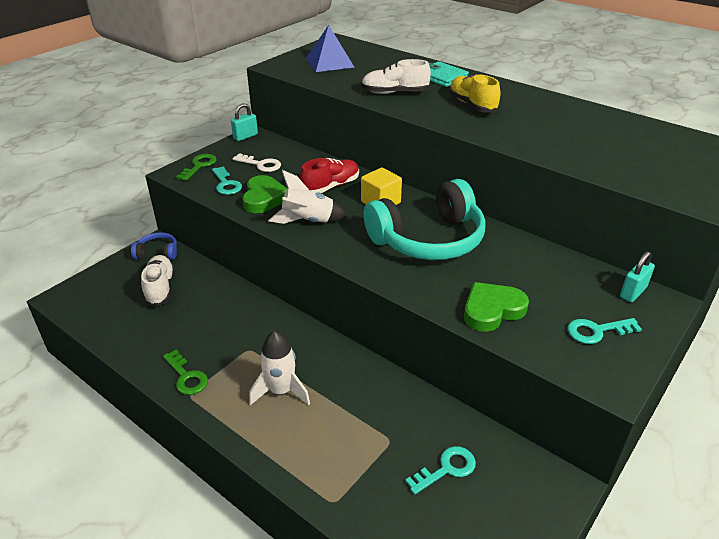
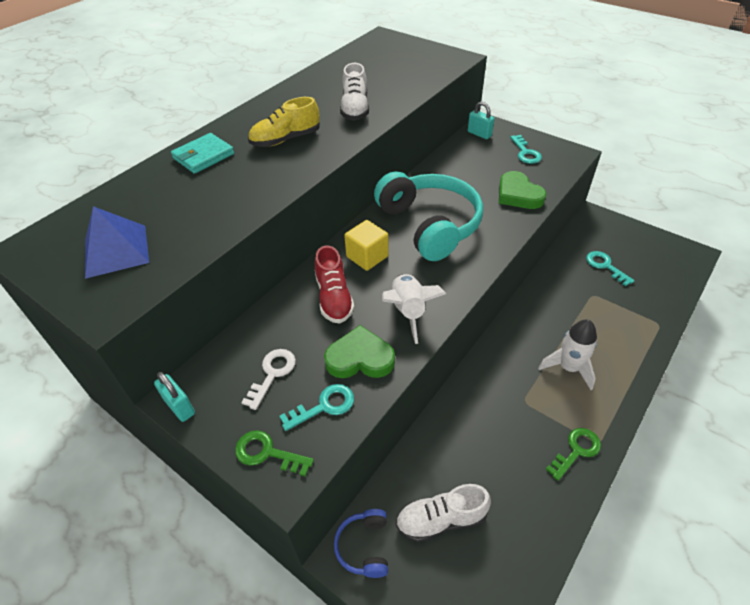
camera: 90 degrees left, 10 degrees up
(330, 187) = (334, 298): red shoe -> red shoe turned 150 degrees counterclockwise
(394, 93) = (242, 190): white shoe -> white shoe (355, 109)

